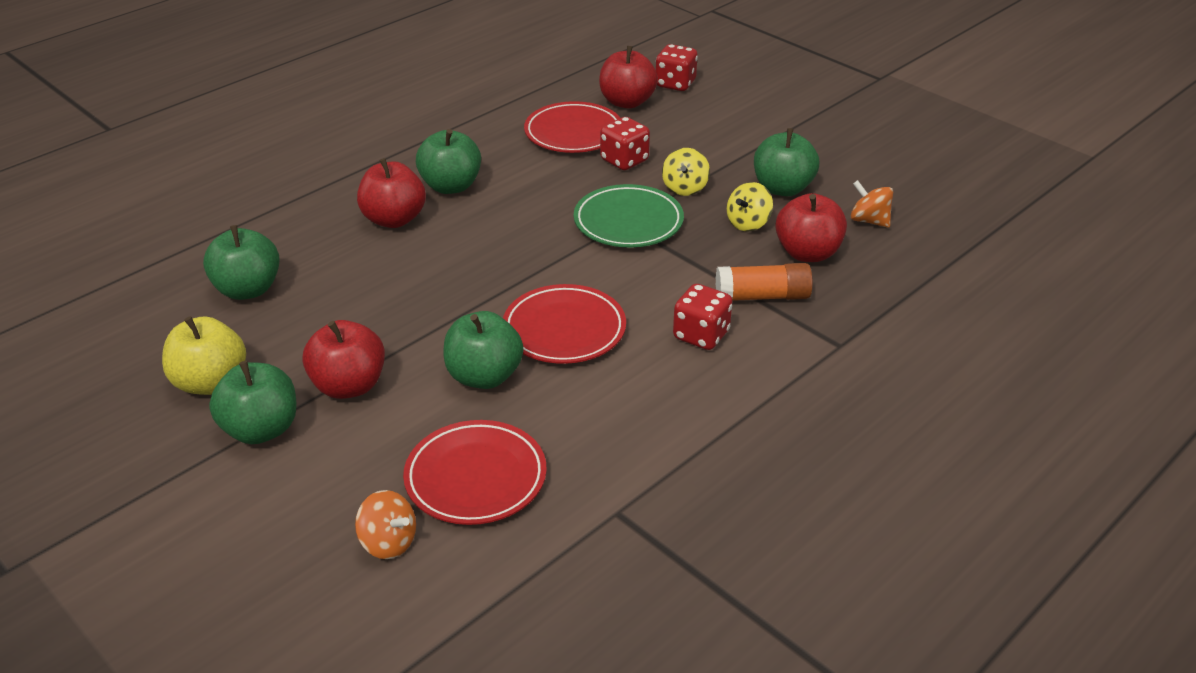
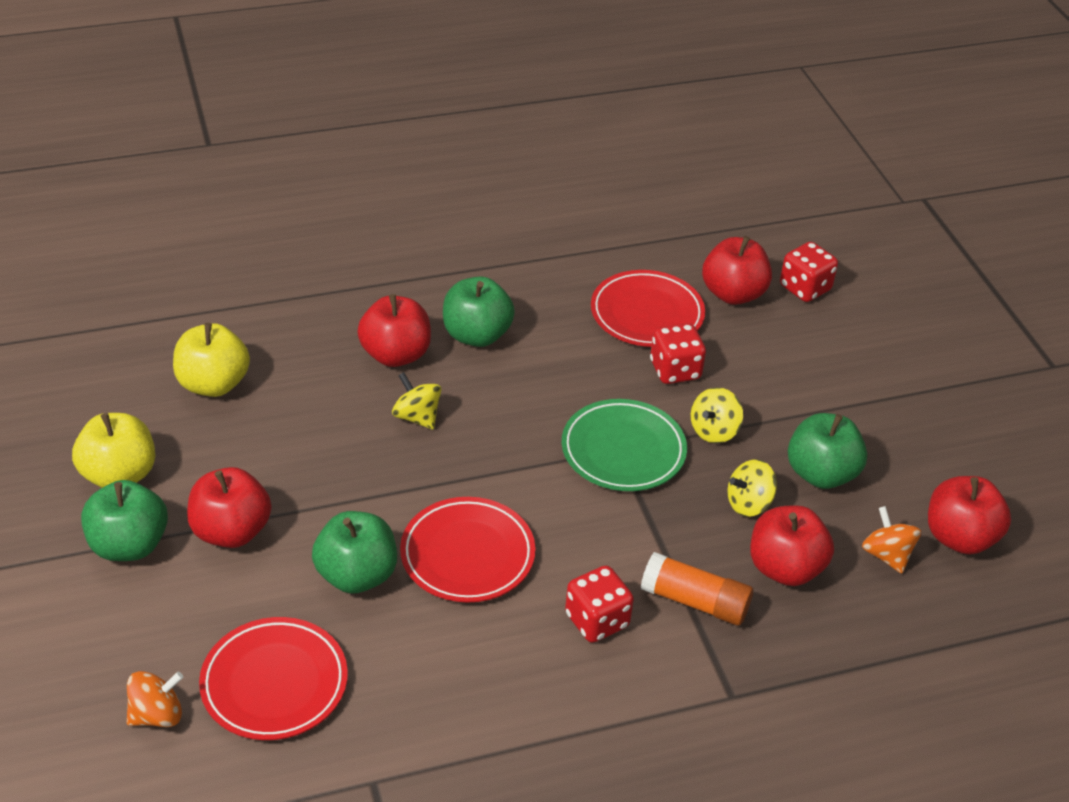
camera: 25 degrees right, 5 degrees up
(248, 289) = (213, 384): green apple -> yellow apple
(388, 542) = (157, 714): orange spinning top -> orange spinning top turned 90 degrees counterclockwise
(446, 254) = (417, 417): none -> yellow spinning top
(907, 194) = (959, 537): none -> red apple

